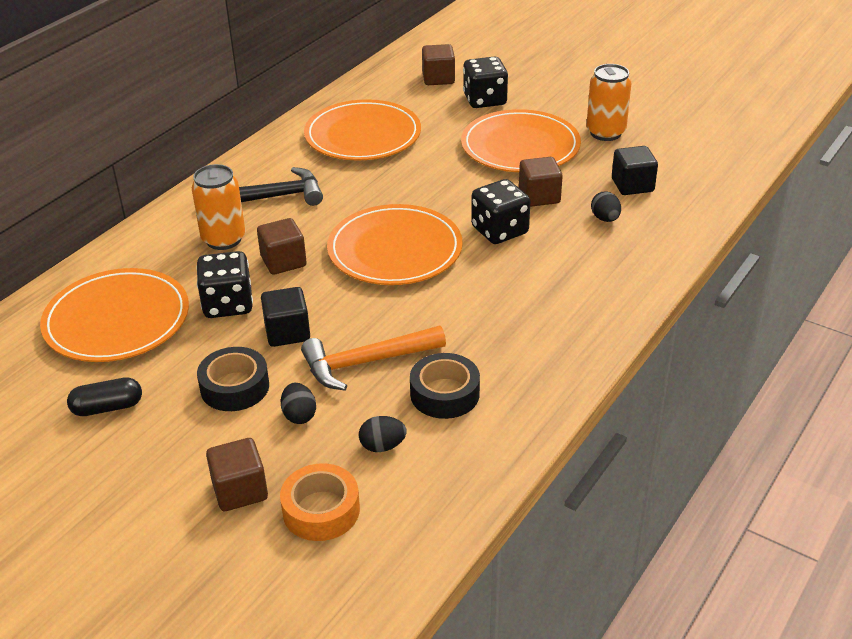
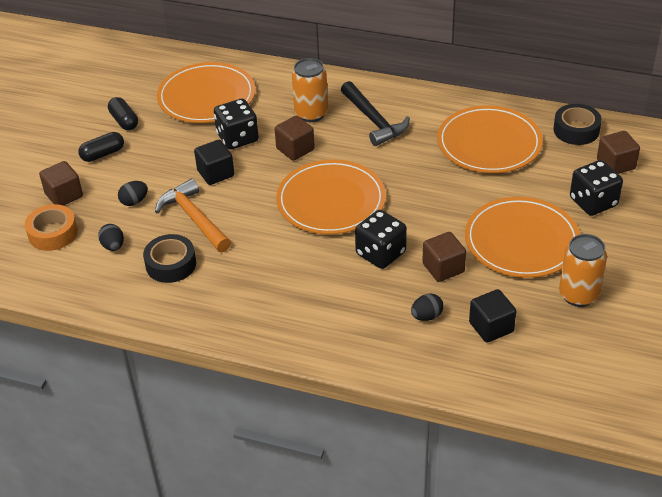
camera: 75 degrees right, 5 degrees up
(170, 438) = (103, 154): none -> black capsule
(235, 387) = (154, 166): black tape -> black tape (576, 130)

